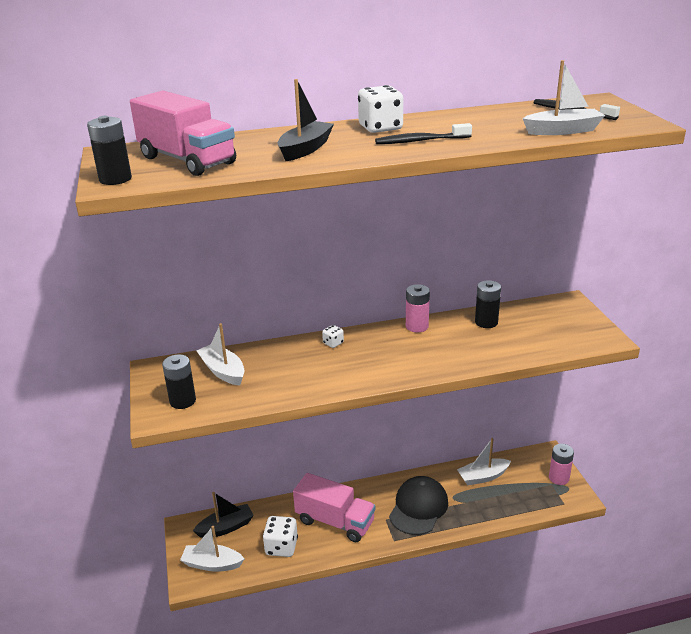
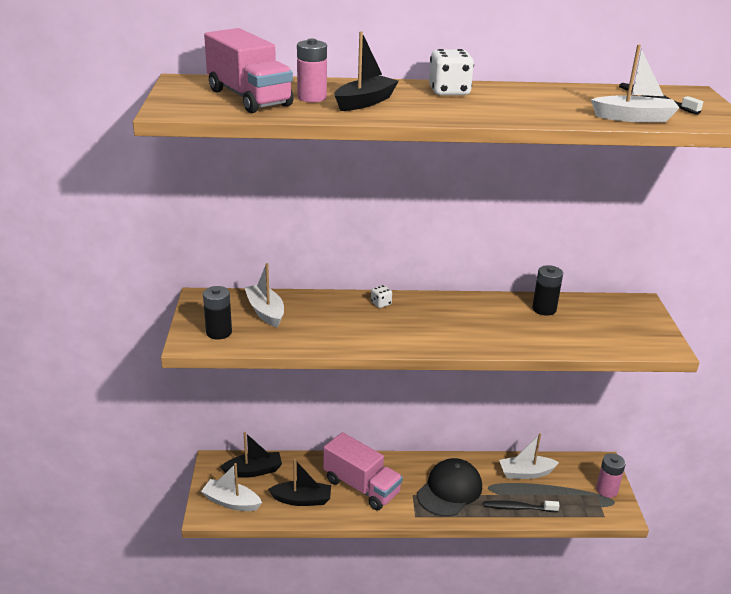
camera: 10 degrees right, 0 degrees up
(115, 179) = (176, 106): black battery -> none
(281, 547) = (302, 499): white dice -> black boat
(417, 326) = (471, 301): pink battery -> pink battery (312, 98)
(420, 141) = (482, 109): black toothbrush -> black toothbrush (518, 508)

